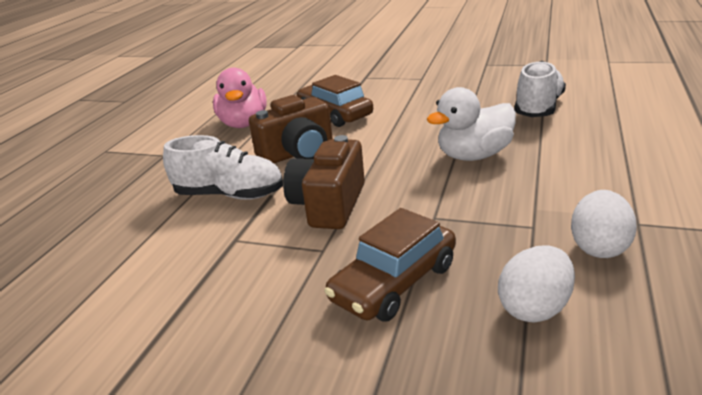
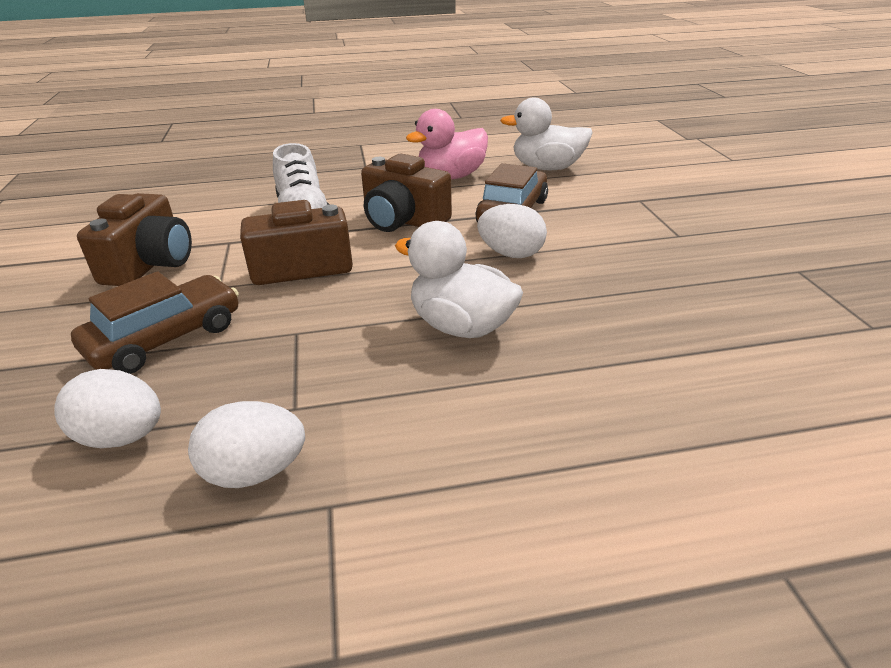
camera: 60 degrees right, 5 degrees up
(230, 291) = (150, 264): none -> brown camera
(279, 91) = (547, 168): none -> white duck
(394, 283) = (166, 338): brown car -> brown car turned 120 degrees clockwise
(395, 125) = (511, 254): none -> white egg
(538, 108) = (666, 351): white shoe -> none

